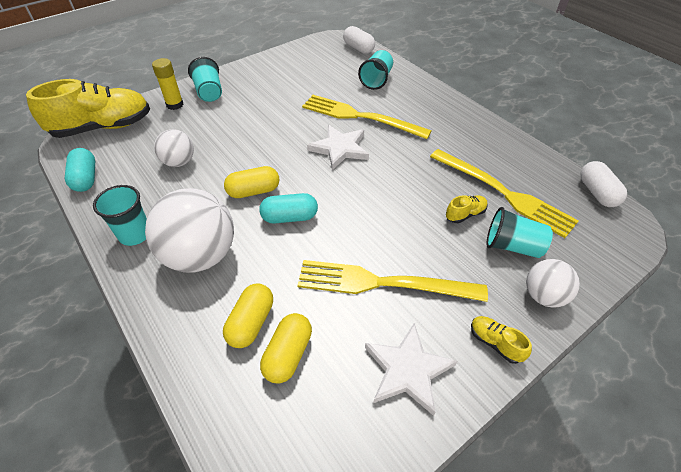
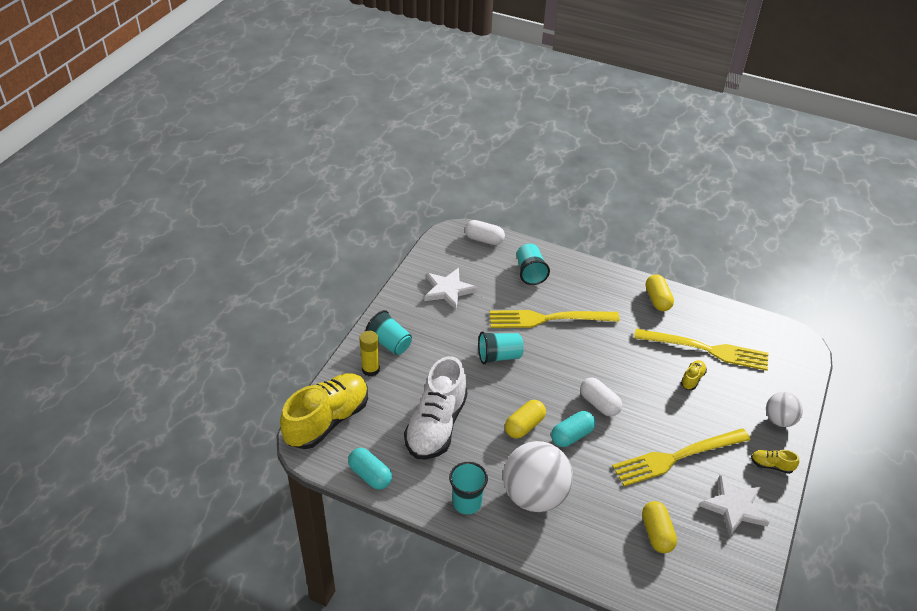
camera: 30 degrees left, 5 degrees down
(179, 162) = (436, 426): white ball -> white shoe
(251, 323) = (615, 525): yellow capsule -> yellow capsule (657, 300)
(340, 148) = (558, 358): white star -> white star (448, 290)
(512, 246) = (739, 391): turquoise cup -> turquoise cup (499, 356)
(597, 193) = (766, 323): white capsule -> white capsule (599, 404)

